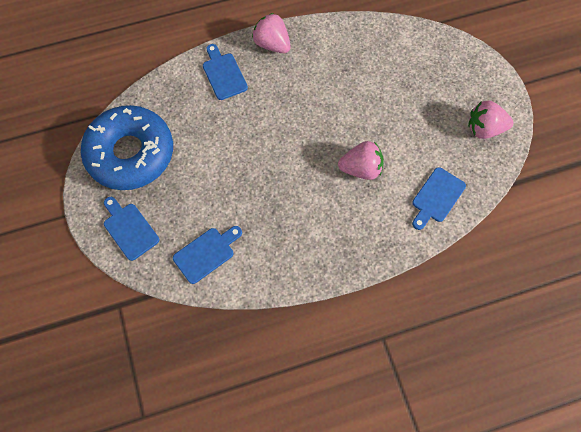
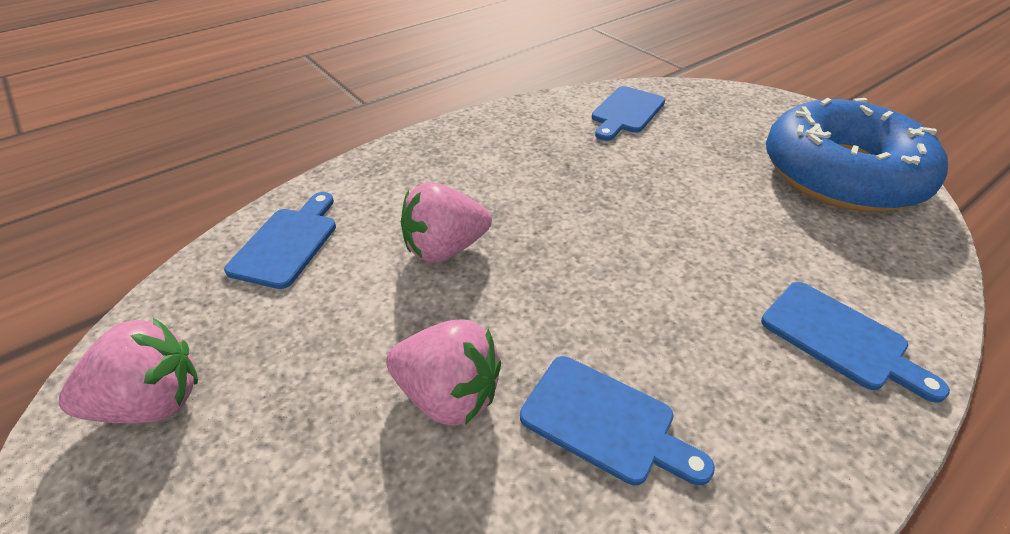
camera: 160 degrees right, 25 degrees down
(129, 229) = (743, 110): blue cutting board -> blue cutting board (605, 421)
(272, 44) = (806, 458): pink strawberry -> pink strawberry (448, 395)

